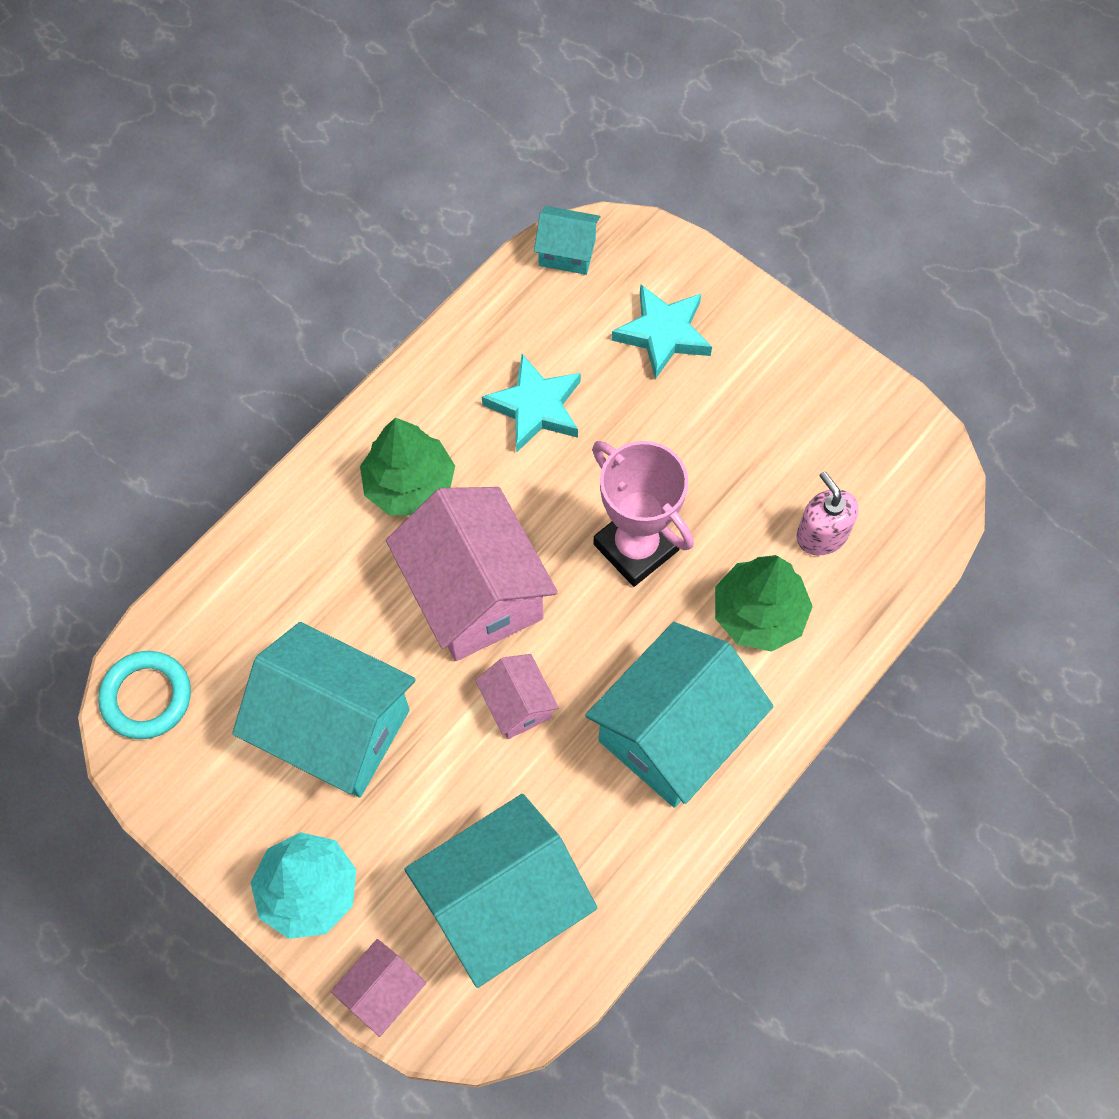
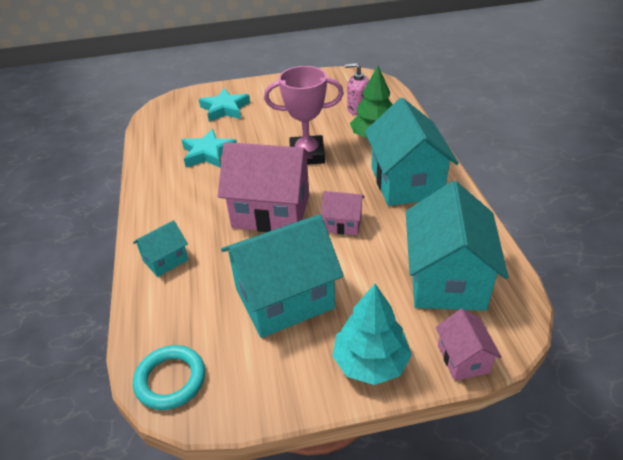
camera: 50 degrees left, 25 degrees down
(409, 484) = (190, 207): green tree -> none
(567, 252) = (156, 116): turquoise house -> turquoise house (165, 260)

